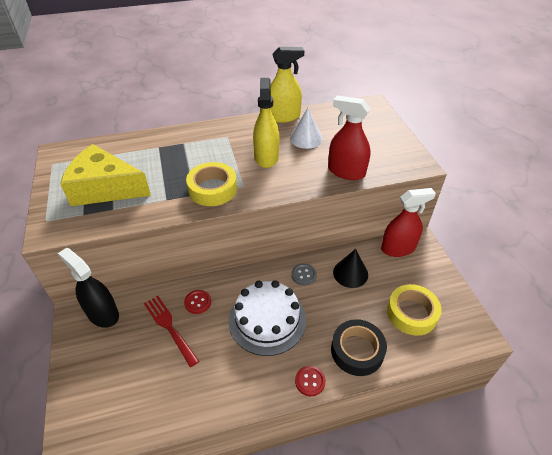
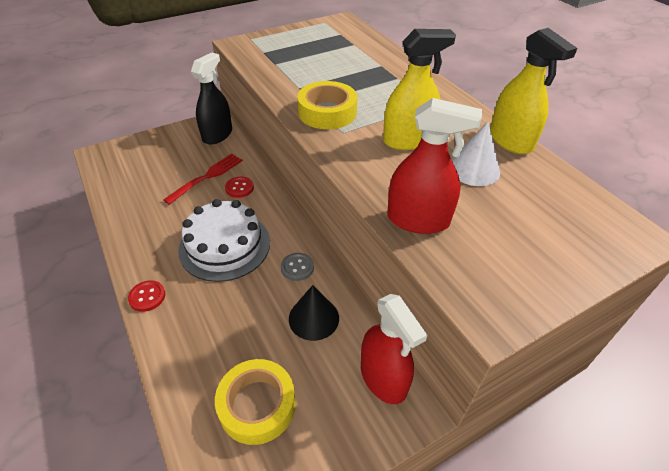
camera: 75 degrees right, 0 degrees up
(105, 188) = (302, 53): yellow cheese -> none
(346, 172) = (418, 220): red spray bottle -> red spray bottle turned 90 degrees clockwise
(357, 350) = (189, 339): black tape -> none

